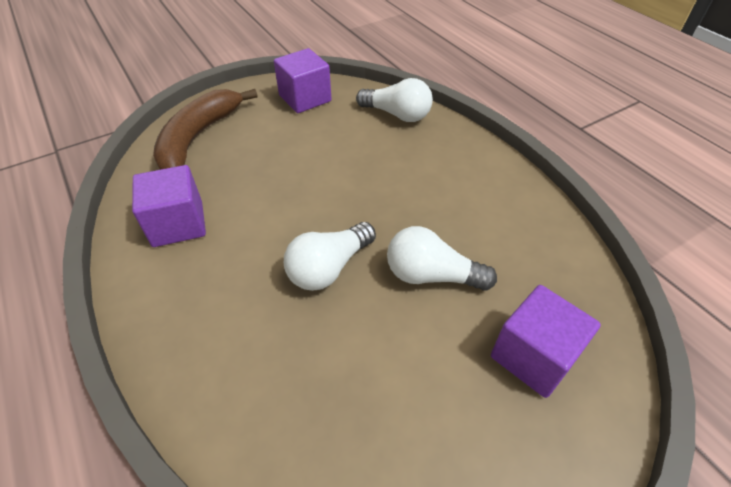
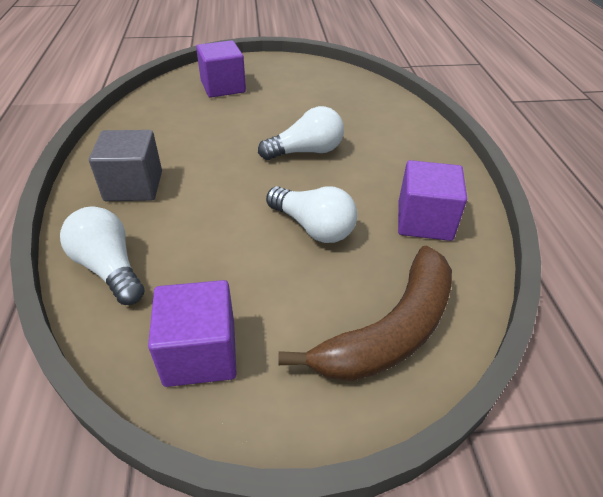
camera: 155 degrees left, 5 degrees down
(431, 275) = (239, 128): white light bulb -> white light bulb (313, 227)
(452, 167) = (134, 186): none -> grey cube

